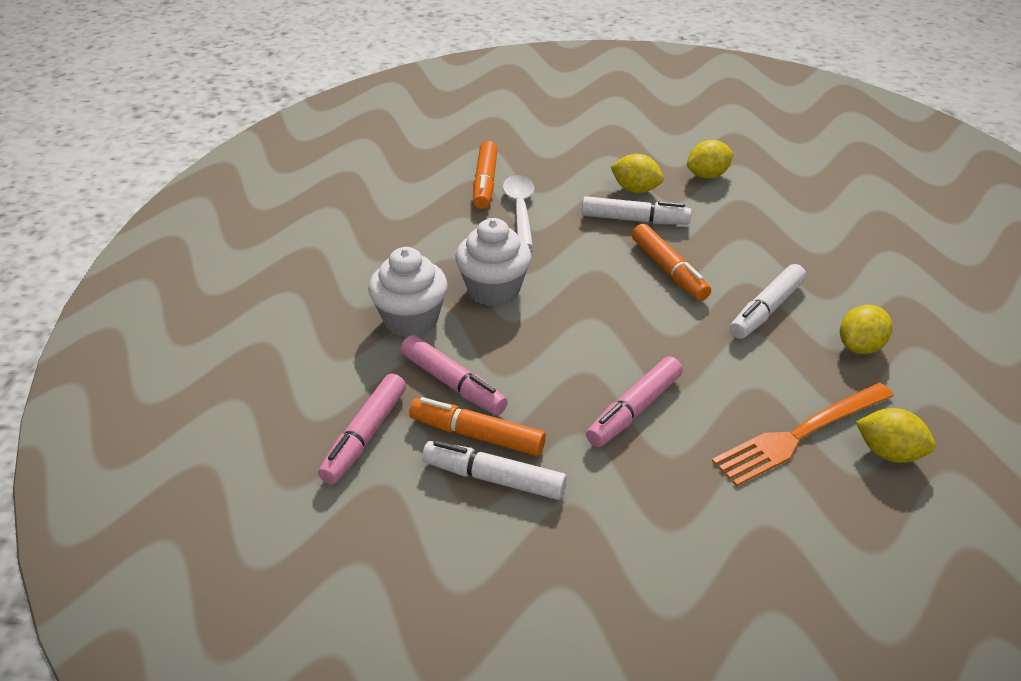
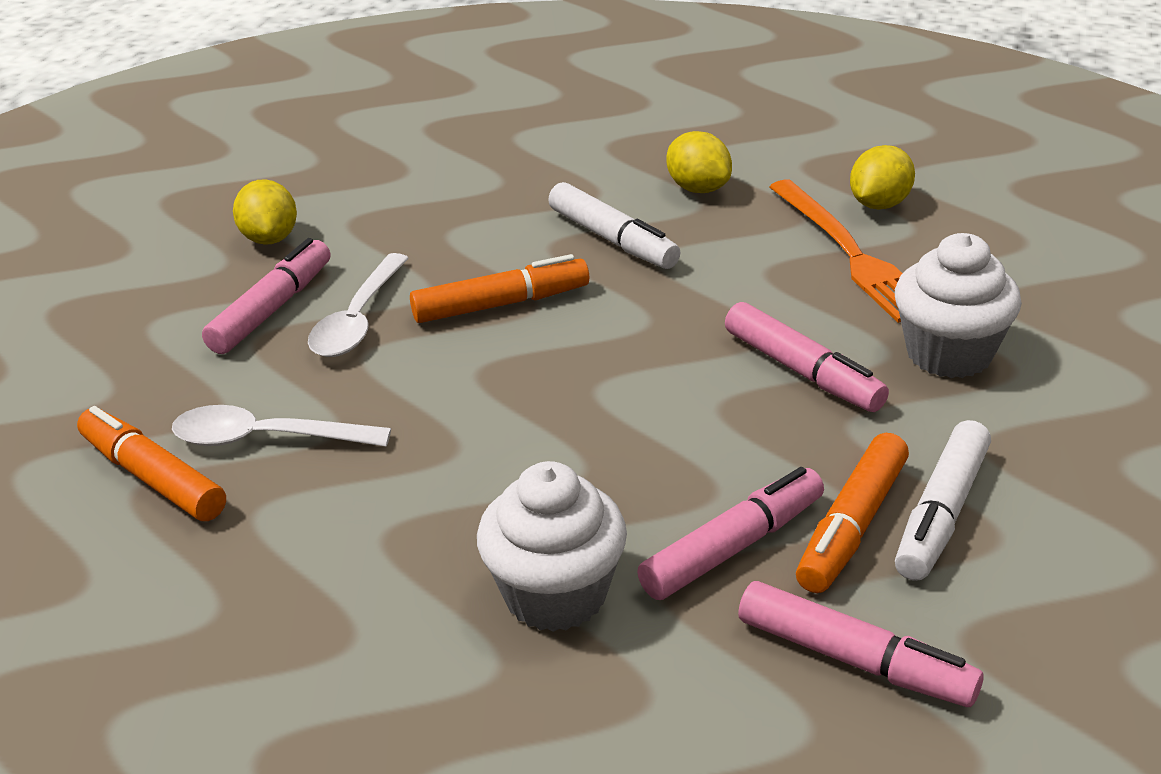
camera: 80 degrees left, 5 degrees down
(485, 183) = (153, 477): orange marker -> orange marker turned 150 degrees counterclockwise
(493, 290) = (496, 486): white cupcake -> white cupcake (949, 353)
(635, 189) = (272, 309): yellow lemon -> pink marker
(635, 220) = (358, 319): white marker -> white spoon

